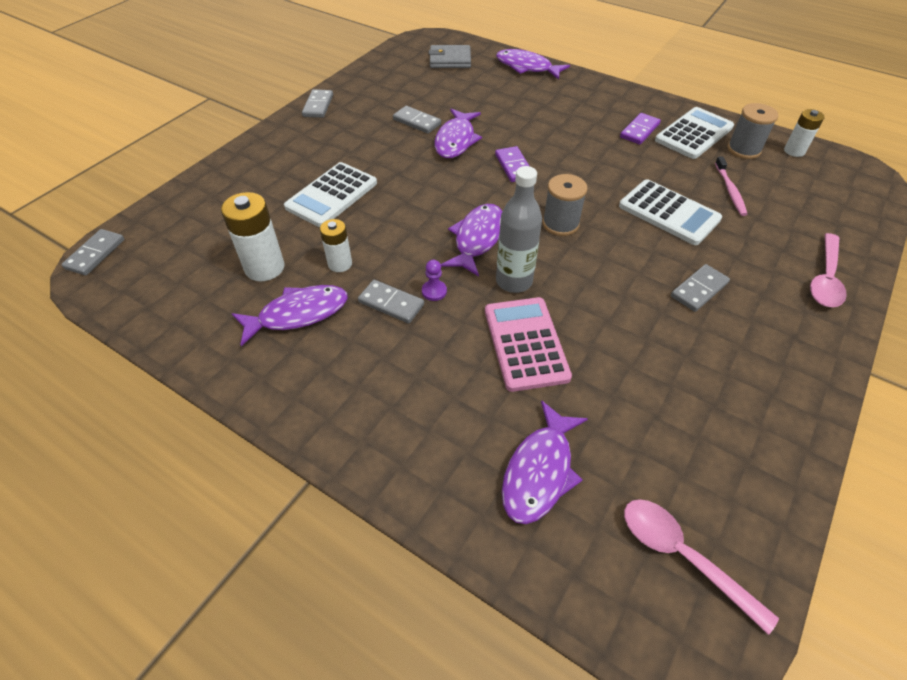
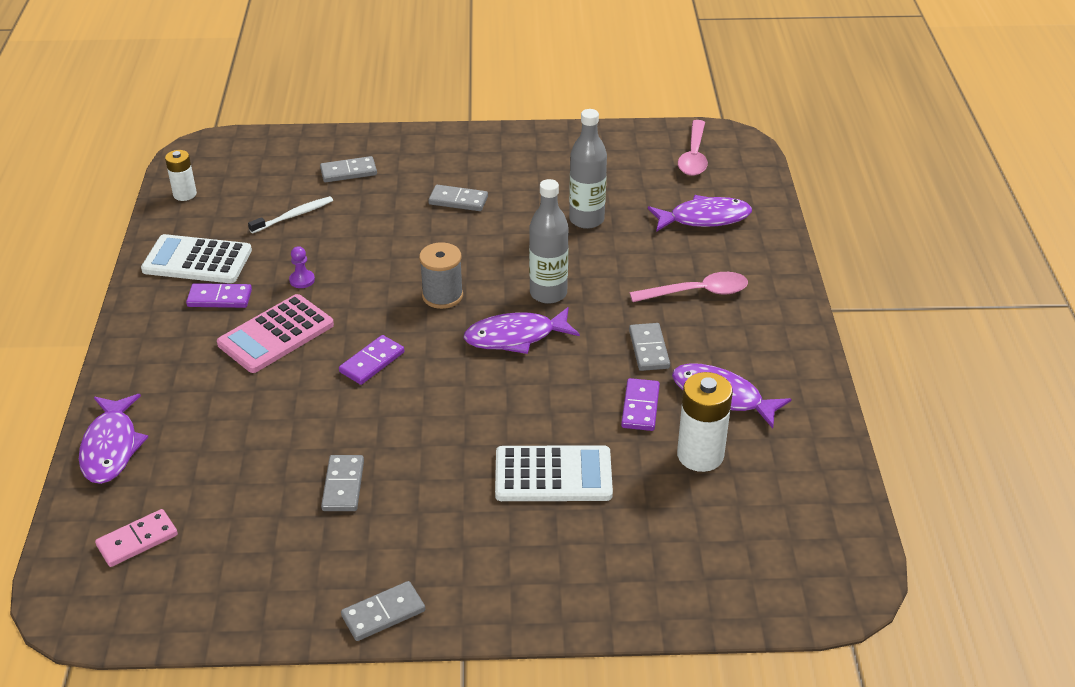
camera: 125 degrees left, 10 degrees down
(95, 254) = (831, 605): grey domino -> grey domino (348, 172)
(340, 264) = (640, 407): white battery -> purple domino
(434, 291) = (608, 332): purple pawn -> purple pawn (302, 280)
(450, 60) = (137, 540): grey wallet -> pink domino
(456, 140) = (357, 430): purple fish -> none
(525, 343) = (609, 262): pink calculator -> pink calculator (276, 334)
(606, 365) = (586, 220): none -> grey bottle
(668, 213) = (364, 240): white calculator -> none
(730, 190) = (293, 216): pink toothbrush -> white toothbrush
(743, 150) = (206, 223): grey spool -> none
(825, 278) = (384, 149): pink spoon -> pink spoon (697, 292)

